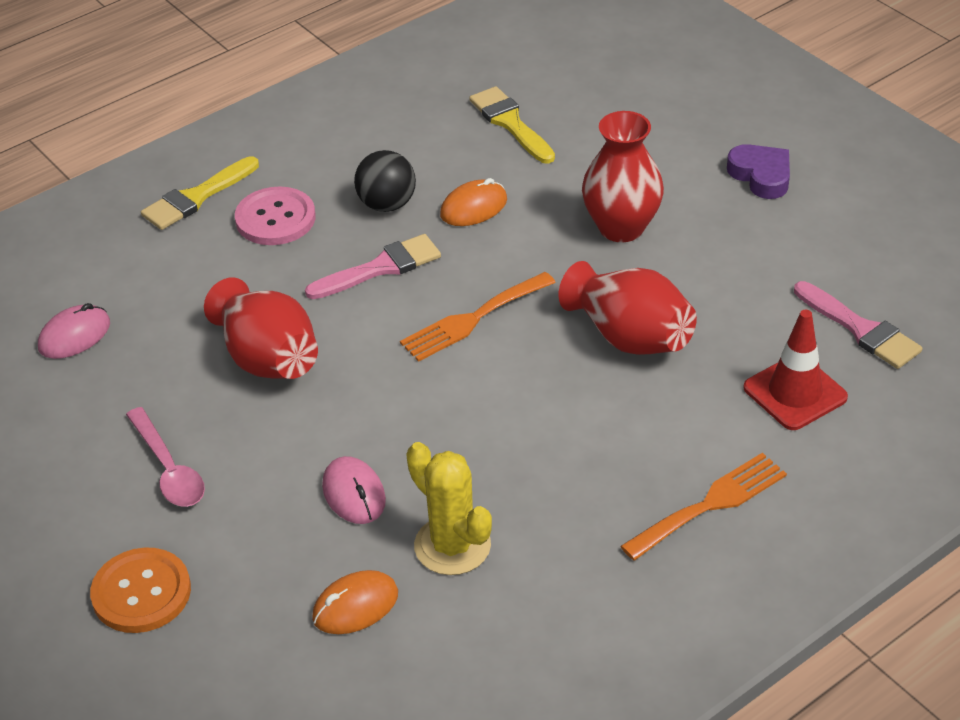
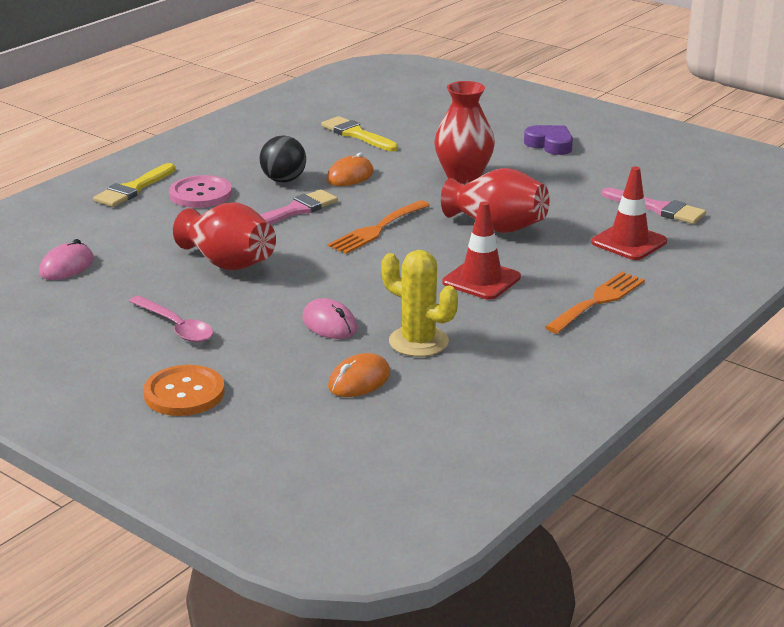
camera: 15 degrees left, 15 degrees down
(573, 439) = (481, 280): none -> red traffic cone

